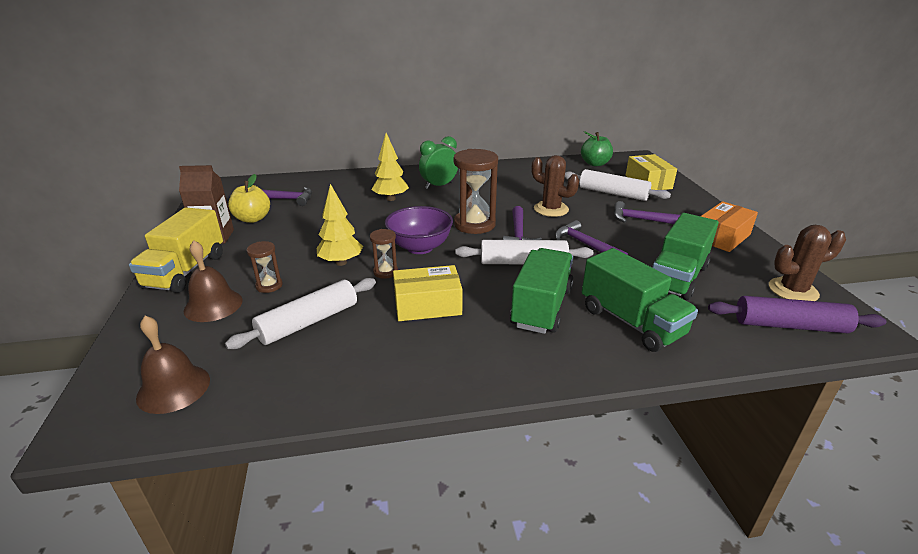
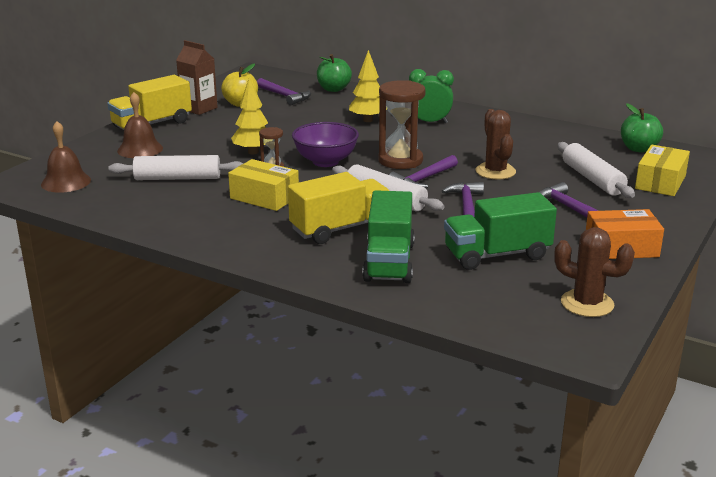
camera: 40 degrees right, 5 degrees down
(269, 286) = (186, 150): brown hourglass -> none
(318, 181) = (333, 89): none -> green apple
(541, 307) = (340, 228): green truck -> yellow truck
(790, 325) = (518, 317): purple rolling pin -> none

